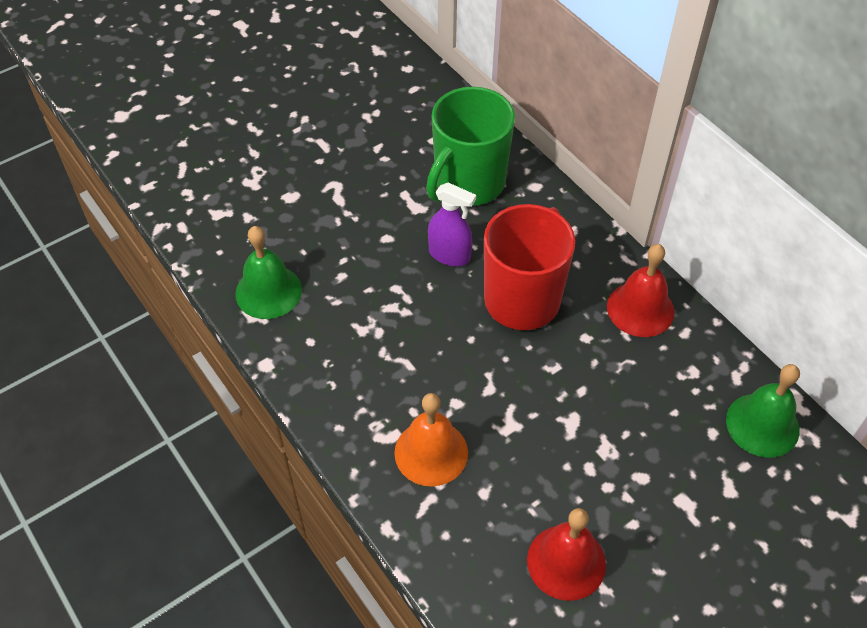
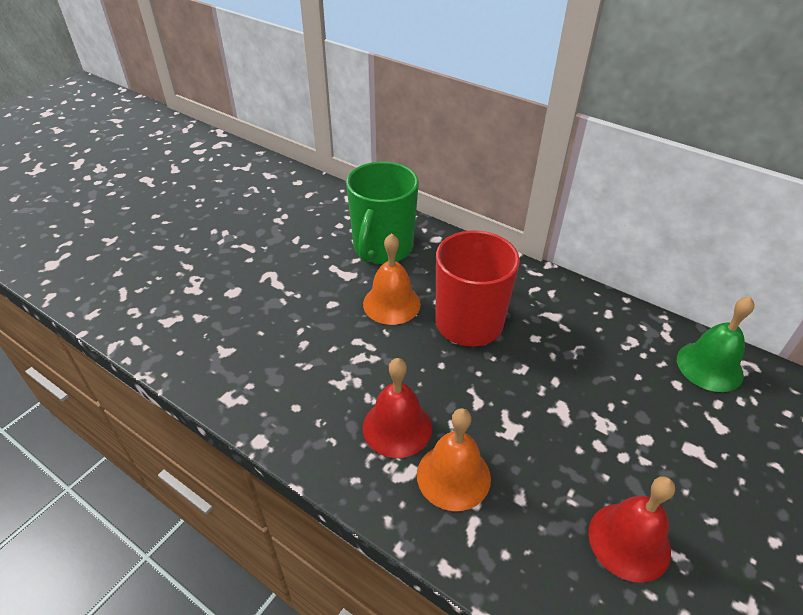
camera: 20 degrees left, 10 degrees down
(268, 291) = (239, 374): green bell -> none
(449, 255) = (391, 303): purple spray bottle -> orange bell
(640, 309) = (565, 305): red bell -> red bell (397, 427)

